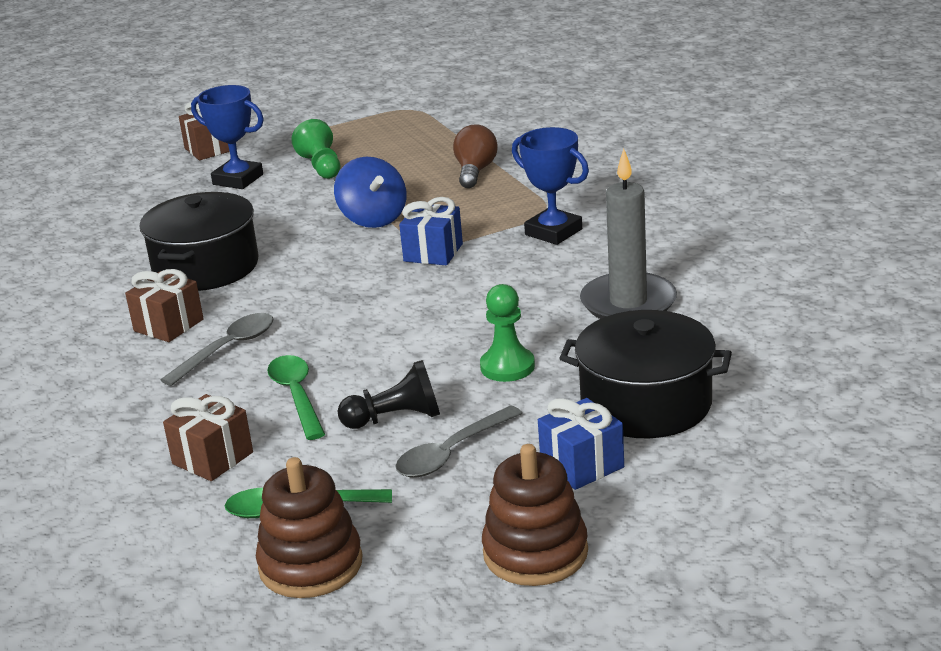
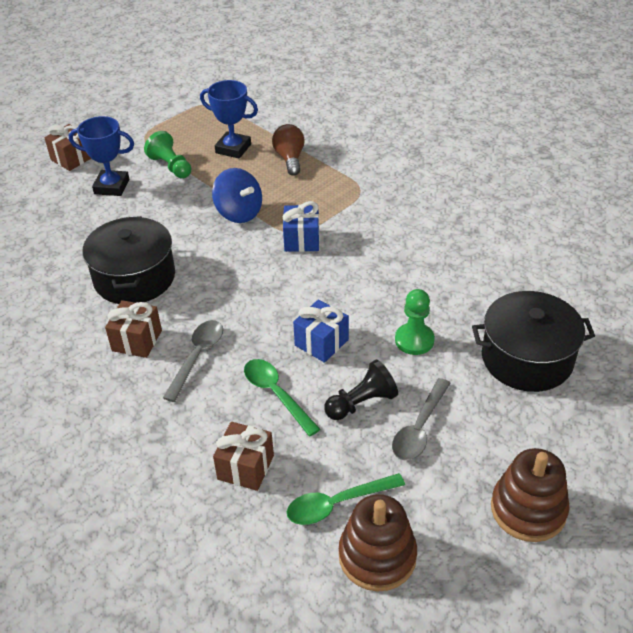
camera: 20 degrees left, 15 degrees up
(553, 232) = (377, 209): blue trophy -> blue trophy (233, 148)
(582, 465) = (515, 422): blue gift -> blue gift (321, 342)
(628, 303) = (465, 268): grey candle -> none

